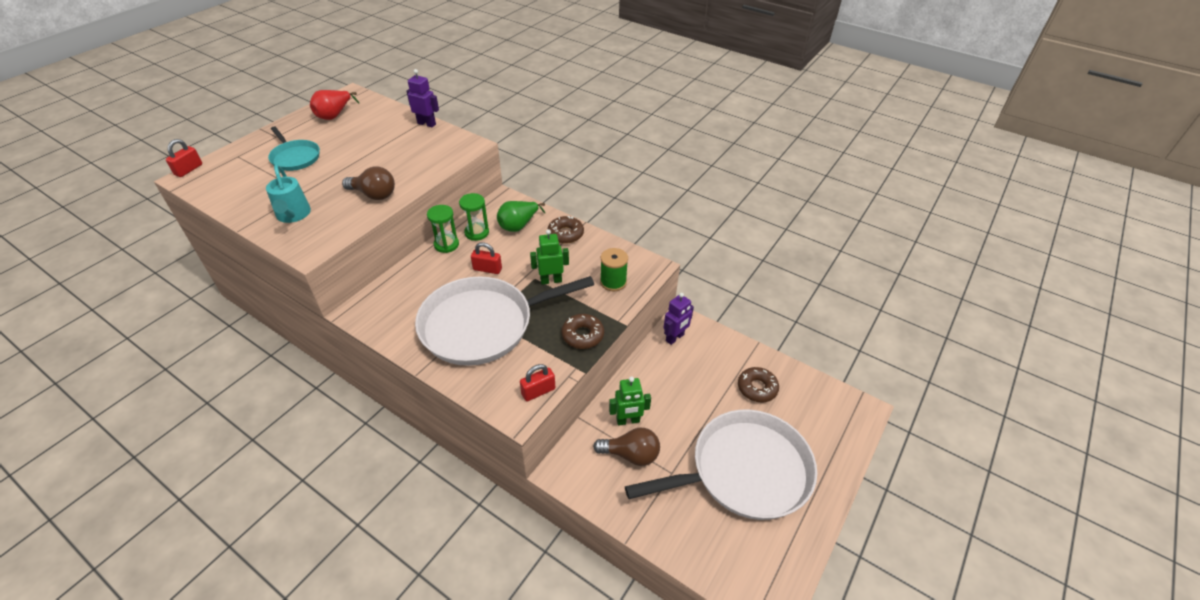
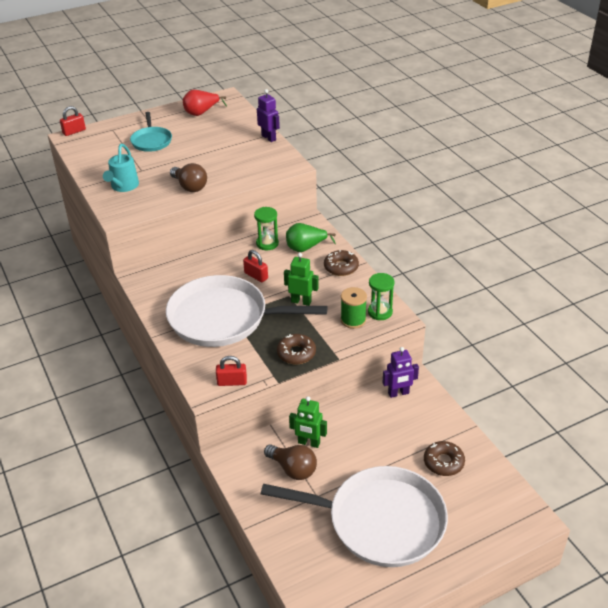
camera: 30 degrees right, 5 degrees down
(446, 244) = (237, 246): green hourglass -> green hourglass (380, 312)

